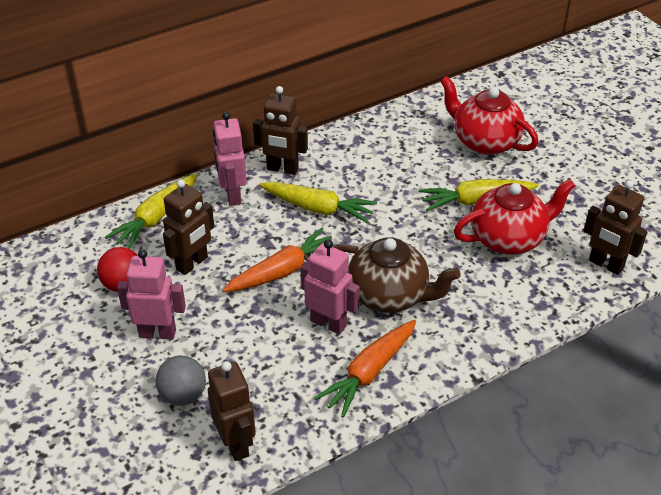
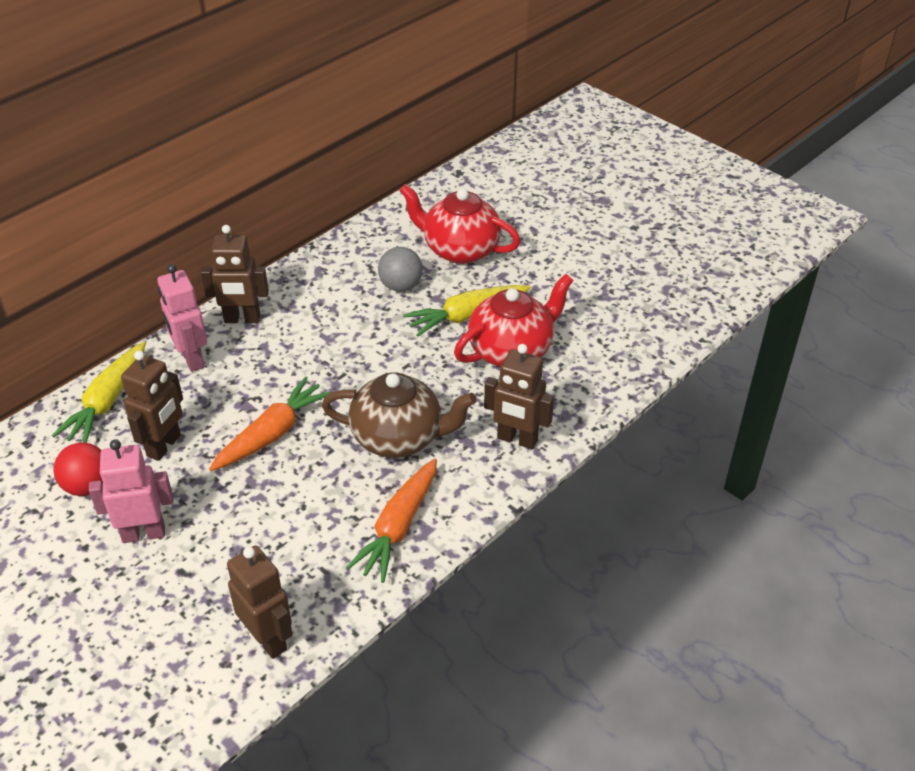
camera: 15 degrees left, 0 degrees up
(183, 395) = (192, 598): grey ball -> grey ball (401, 286)
(318, 208) = (294, 356): yellow carrot -> none
(328, 323) = (339, 482): pink robot -> none
(605, 264) = (620, 359): brown robot -> brown robot (517, 439)

